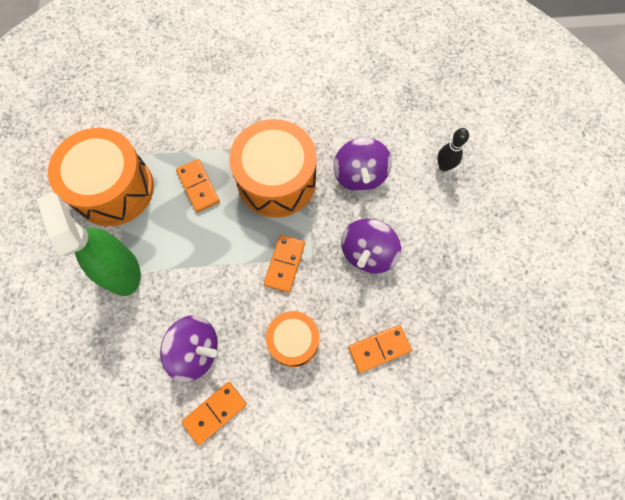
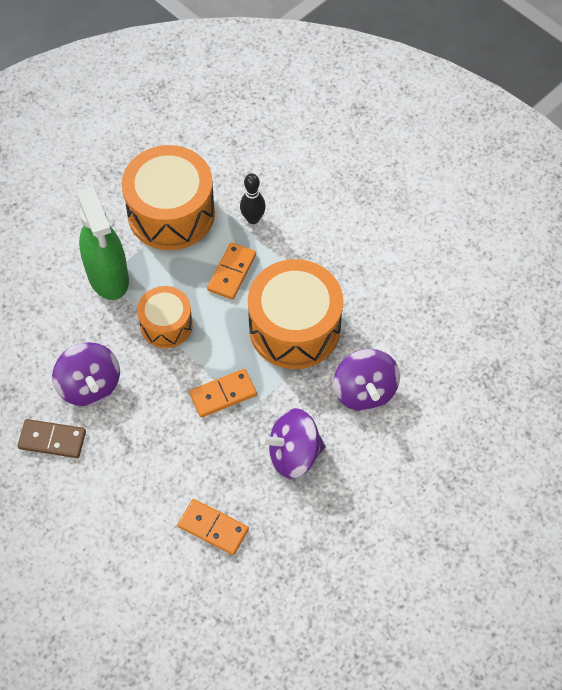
camera: 50 degrees right, 10 degrees down
(121, 270) = (108, 277): green spray bottle -> green spray bottle turned 135 degrees clockwise
(215, 412) = (52, 440): orange domino -> brown domino
(293, 341) = (161, 454): orange drum -> orange drum (166, 325)
(360, 175) = (364, 391): purple spinning top -> purple spinning top turned 60 degrees counterclockwise
(444, 166) = (444, 456): black bowling pin -> black bowling pin (253, 219)

